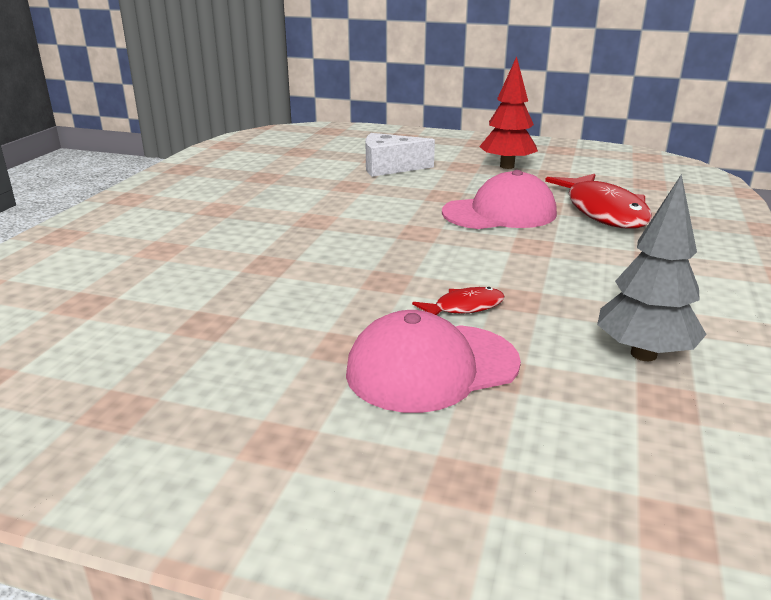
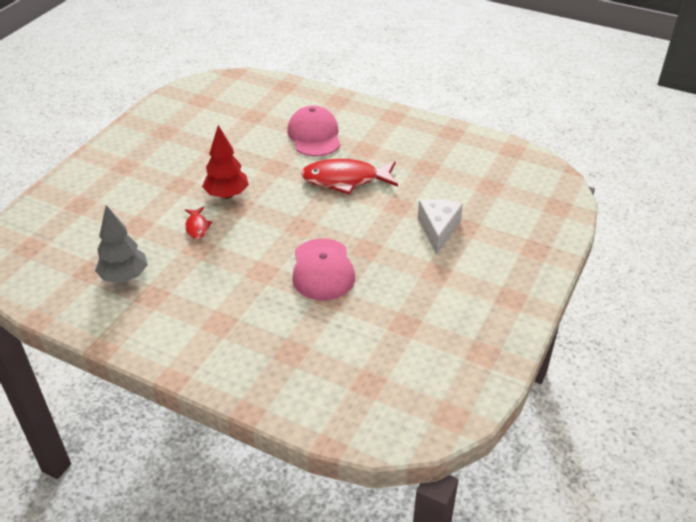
camera: 100 degrees right, 15 degrees up
(432, 367) = (150, 208): pink cap -> pink cap (314, 135)
(507, 166) = (432, 299): red tree -> red tree (227, 195)
(603, 211) = (309, 327): red fish -> red fish (345, 180)

